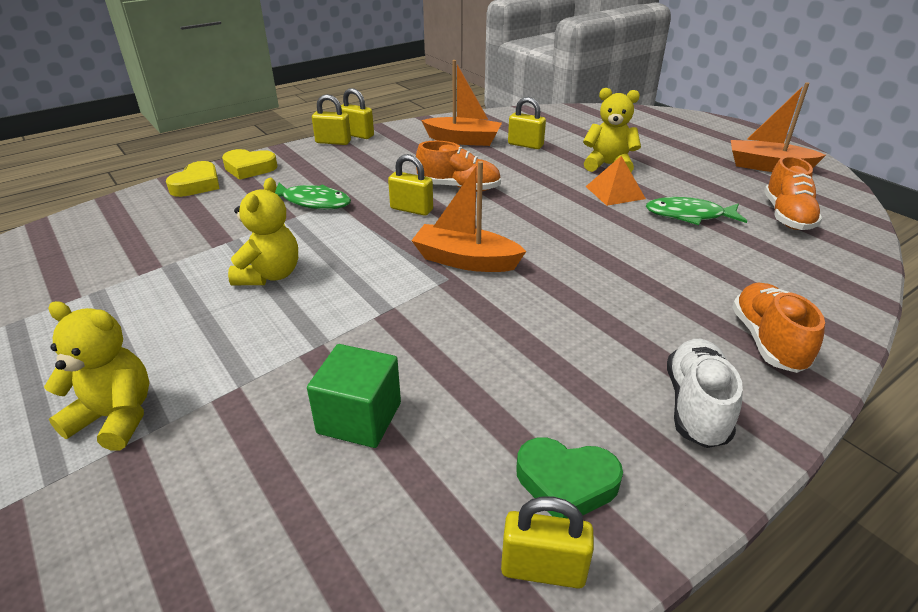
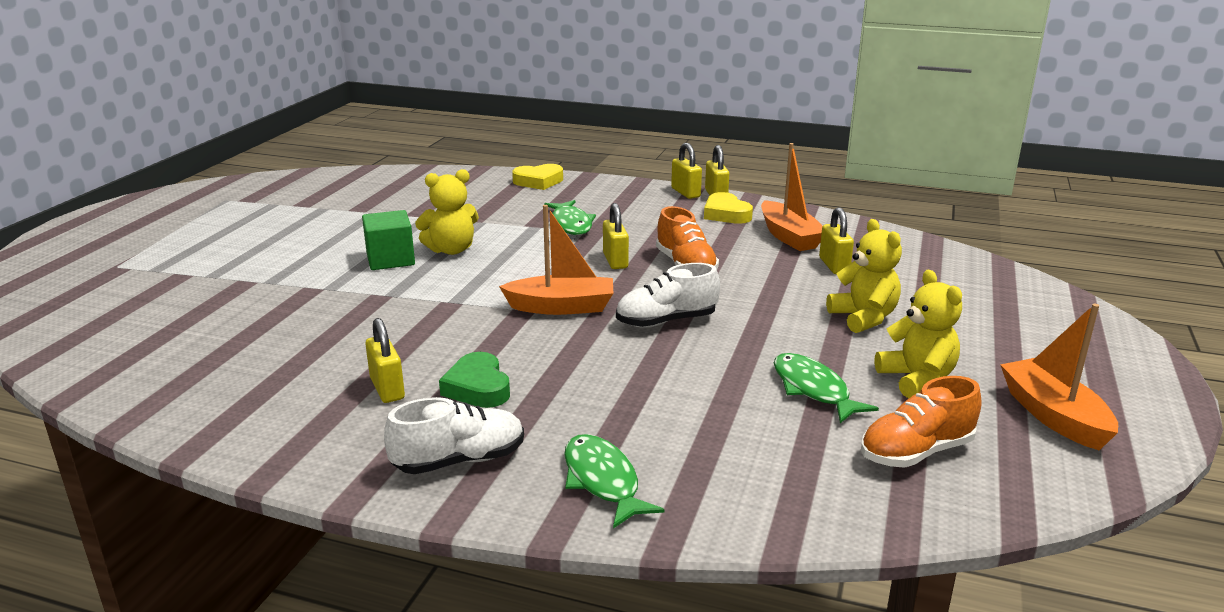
camera: 55 degrees right, 10 degrees down
(116, 417) = (267, 269): yellow teddy bear -> yellow teddy bear (917, 379)
(249, 168) = (589, 185): yellow heart -> yellow heart (726, 214)
(359, 418) = (326, 334): green cube -> green cube (390, 259)
(465, 260) = (562, 307): orange boat -> orange boat turned 105 degrees clockwise
(541, 227) = (666, 321): none -> white shoe
(543, 569) = (236, 437): yellow padlock -> yellow padlock (387, 389)
(566, 483) = (320, 425): green heart -> green heart (478, 387)
(615, 192) = (801, 337): orange pyramid -> none
(767, 341) = (603, 481): orange shoe -> green fish

